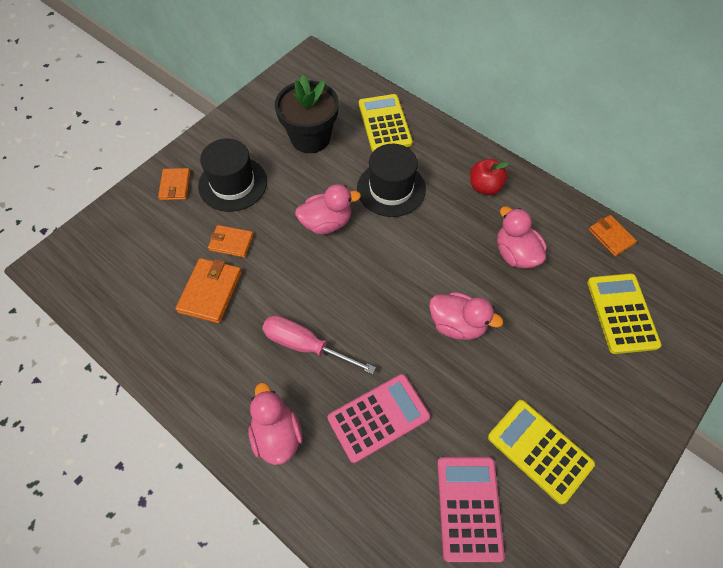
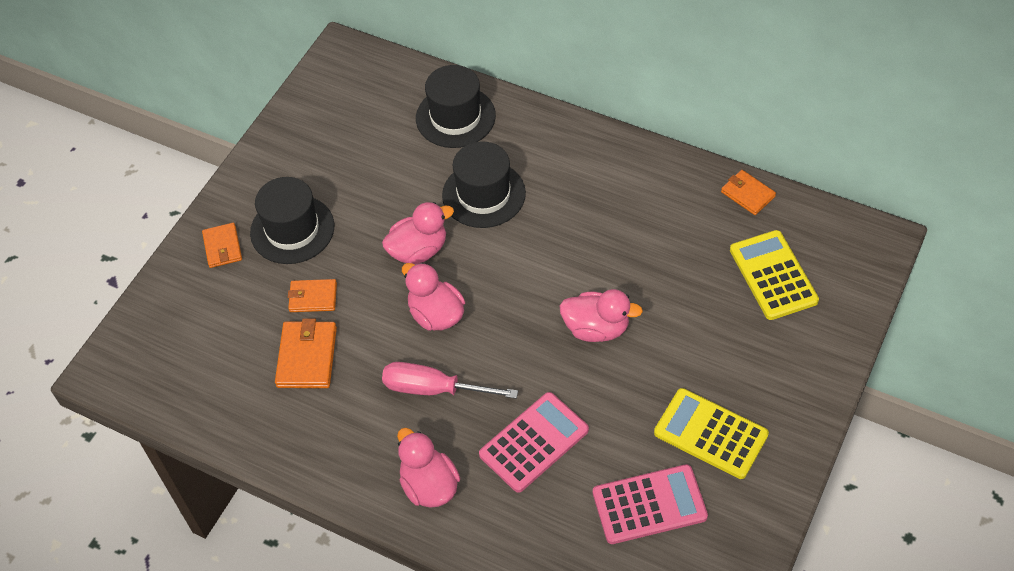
camera: 10 degrees left, 5 degrees down
(310, 138) = (369, 154): black flower pot -> none
(384, 123) = (455, 117): yellow calculator -> black hat
(469, 508) = (649, 505): pink calculator -> pink calculator turned 90 degrees clockwise
(485, 187) = (593, 168): red apple -> none
(515, 254) = (644, 237): pink duck -> pink duck (436, 314)

